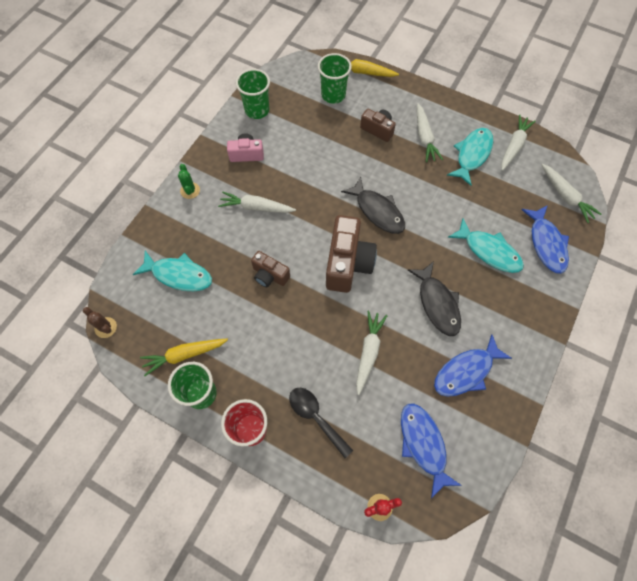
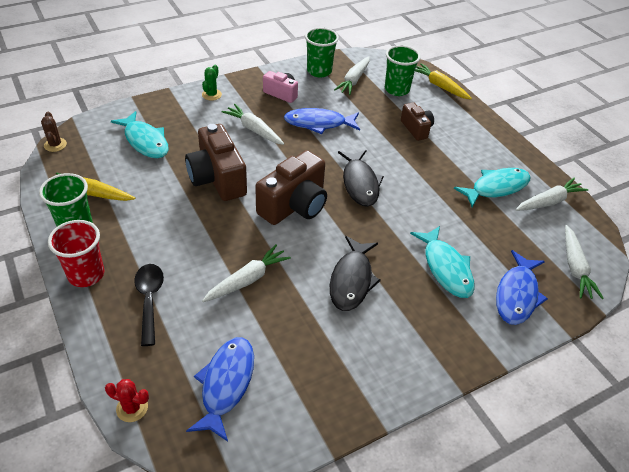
camera: 30 degrees right, 20 degrees down
(270, 275) = (217, 179): brown camera -> brown camera, size x1.77
(424, 137) = (458, 154): white carrot -> white carrot (354, 80)
(466, 371) = (329, 351): blue fish -> blue fish (319, 123)

